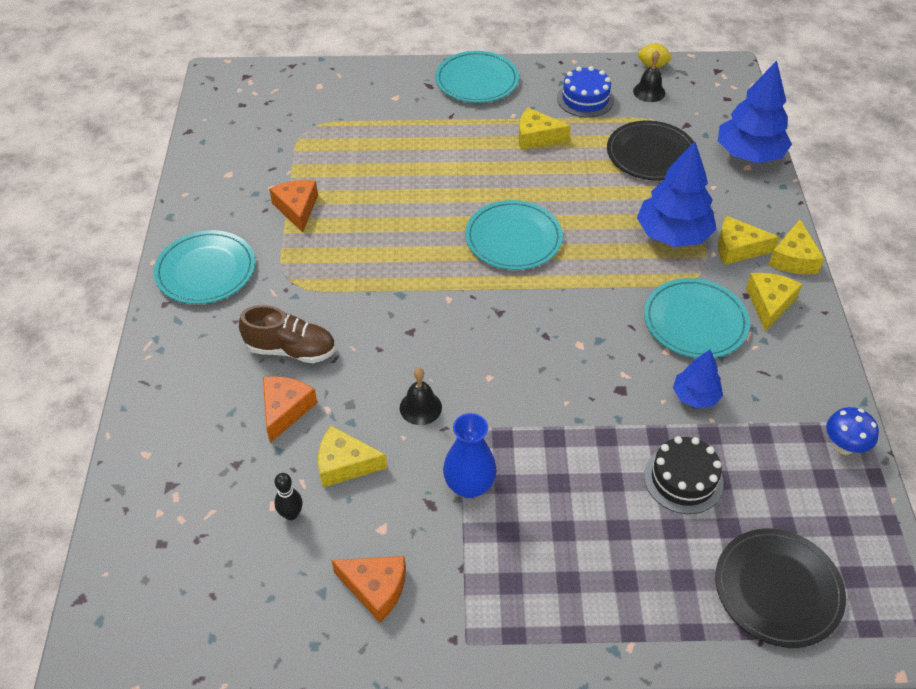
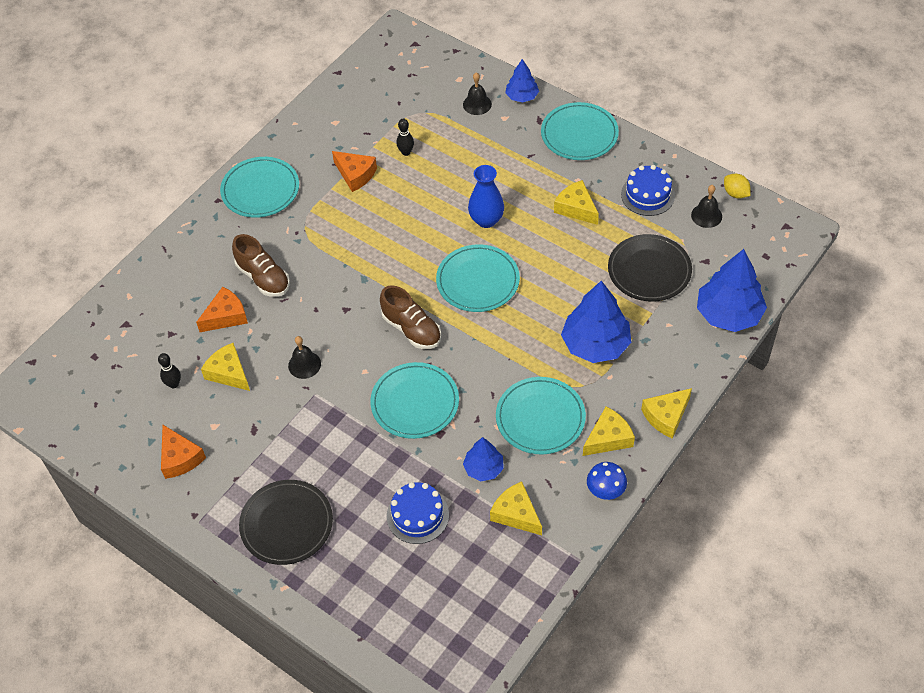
camera: 40 degrees right, 5 degrees up
(297, 208) = (355, 174): orange cheese -> orange cheese turned 105 degrees clockwise
(329, 166) = (406, 152): none -> black bowling pin
(358, 98) = (477, 104): none -> black bell
(394, 74) = (522, 96): none -> blue tree
(469, 485) = (286, 433): blue vase -> blue vase (486, 220)
(495, 313) = (411, 329): none -> brown shoe
(569, 377) = (415, 403): none -> turquoise plate
(683, 479) = (417, 515): black cake -> blue cake
(737, 248) = (632, 383): yellow cheese -> yellow cheese (516, 514)
(777, 589) = (403, 618): black plate -> black plate (286, 524)
(843, 446) = (546, 565): blue mushroom -> blue mushroom (605, 491)

